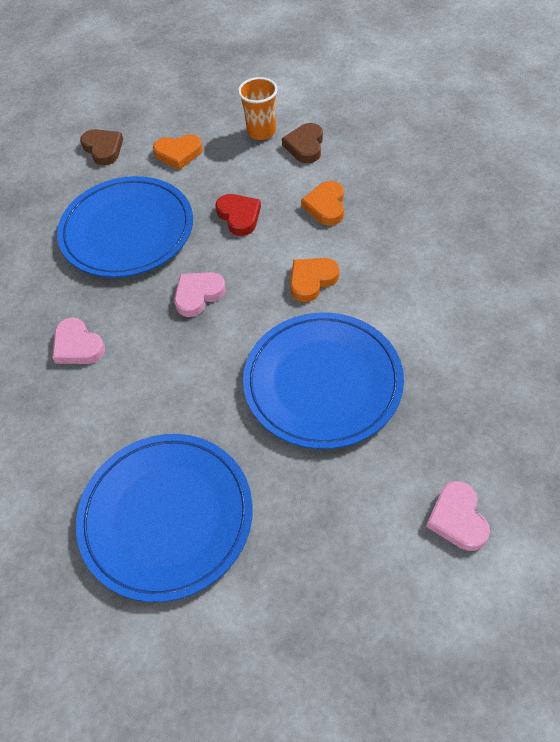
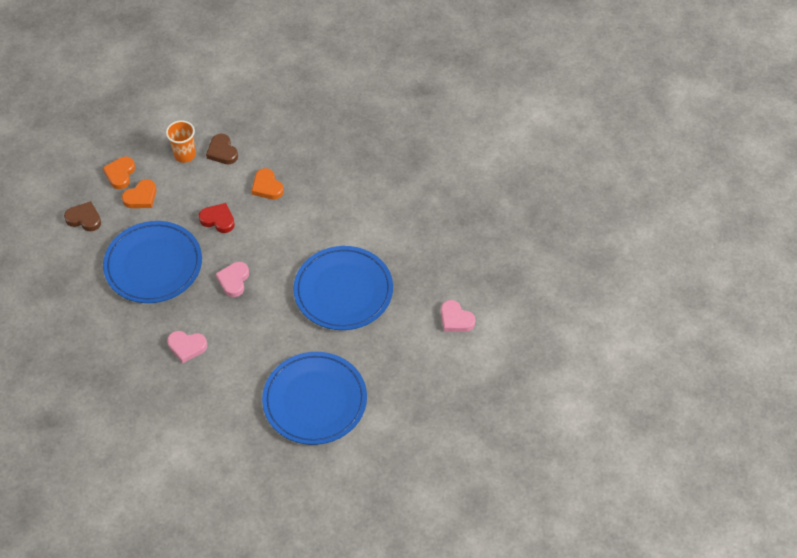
camera: 40 degrees left, 0 degrees up
(312, 280) = (294, 237): orange heart -> orange heart (120, 174)

